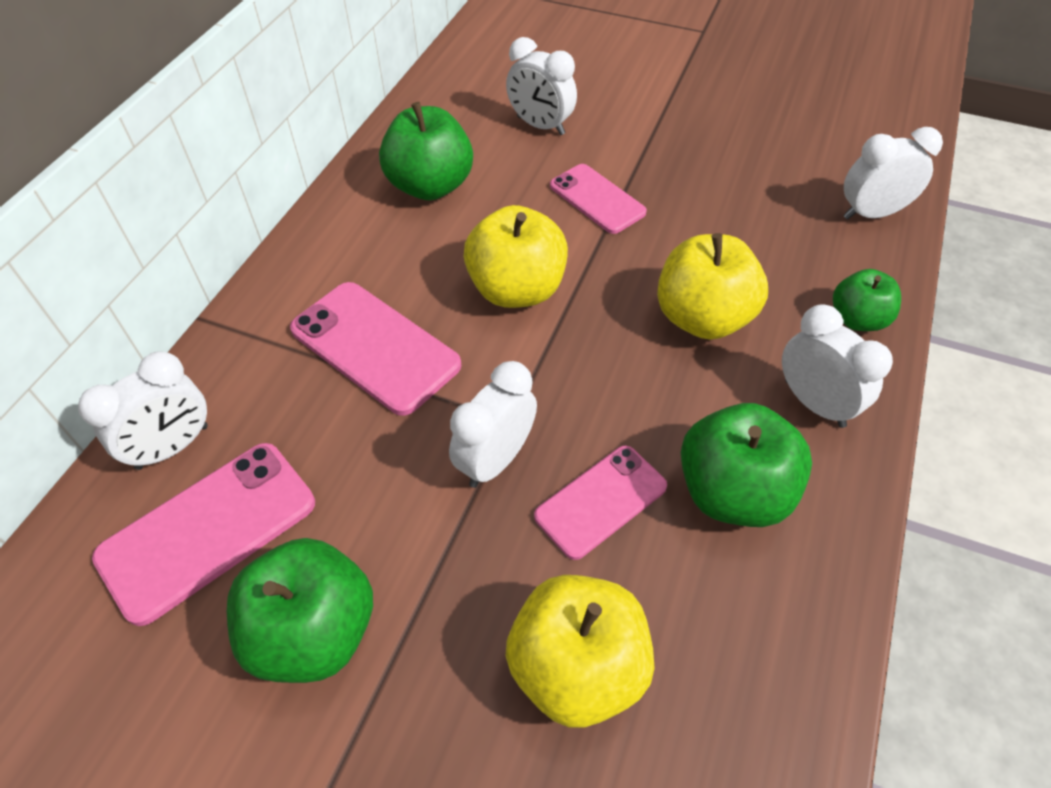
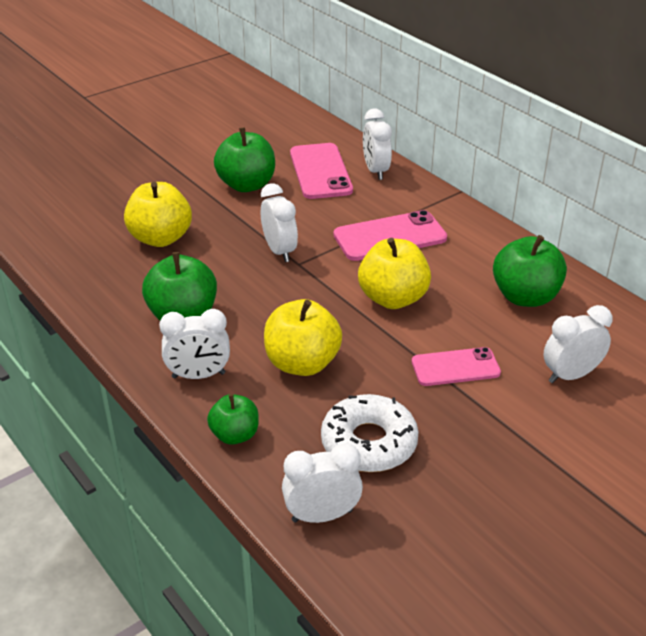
camera: 120 degrees right, 15 degrees down
(600, 501) = (224, 273): pink phone -> none
(760, 219) = (369, 443): none -> white donut
(871, 213) = (322, 515): white clock -> white clock turned 120 degrees counterclockwise

